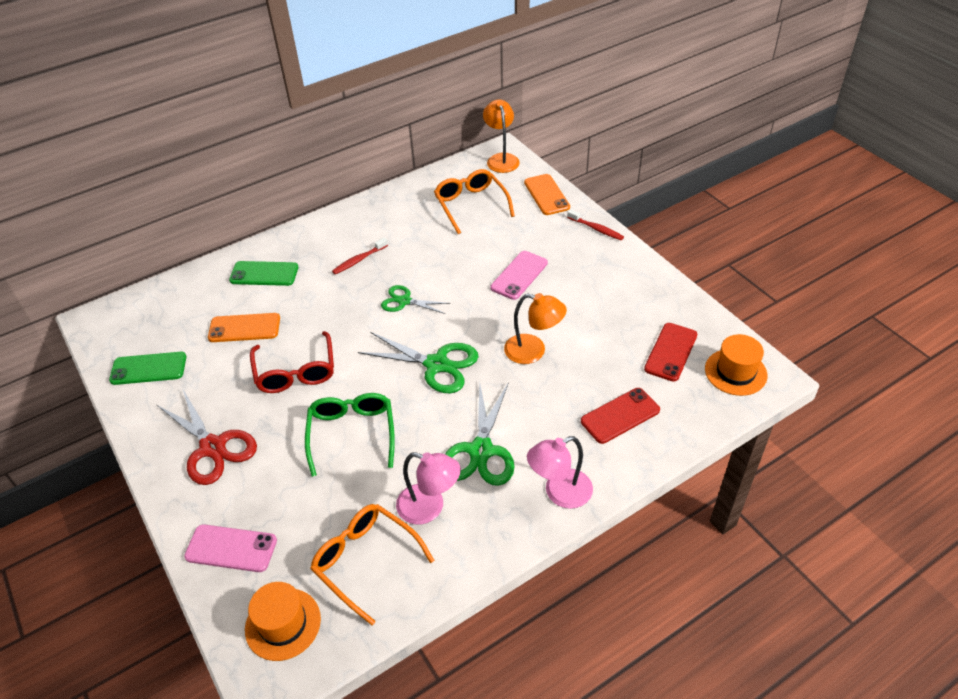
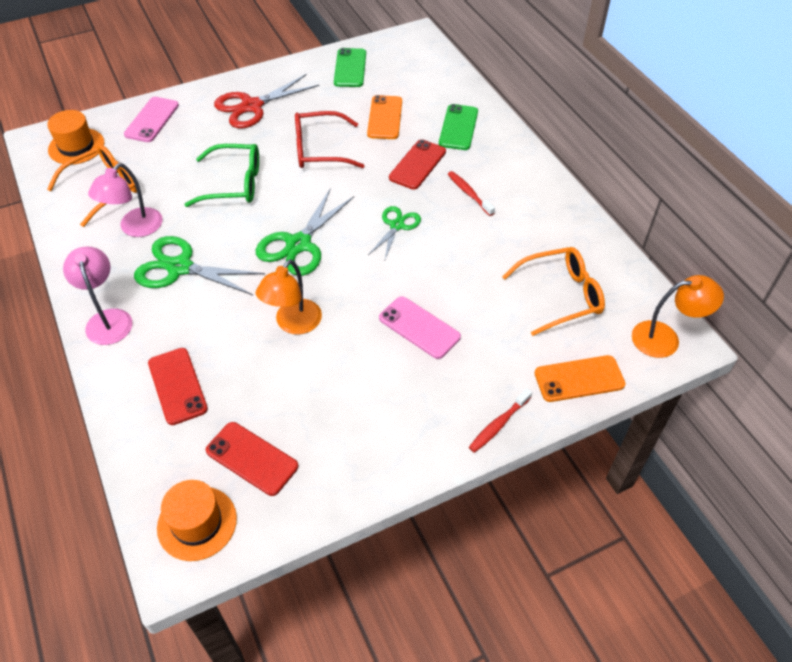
camera: 95 degrees right, 5 degrees up
(320, 296) = (417, 165): none -> red phone

